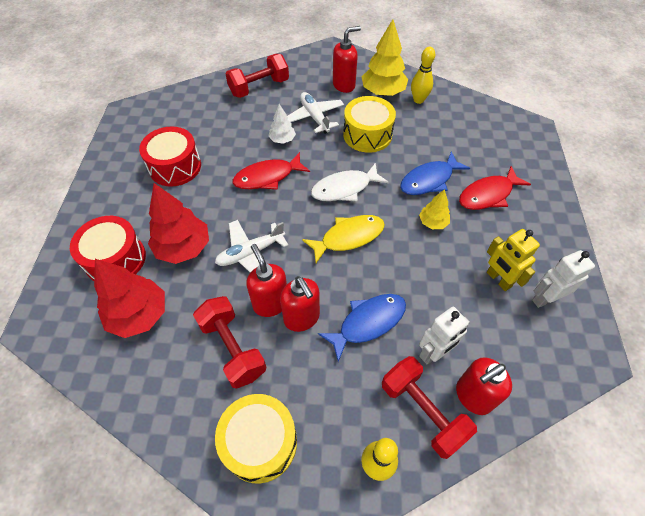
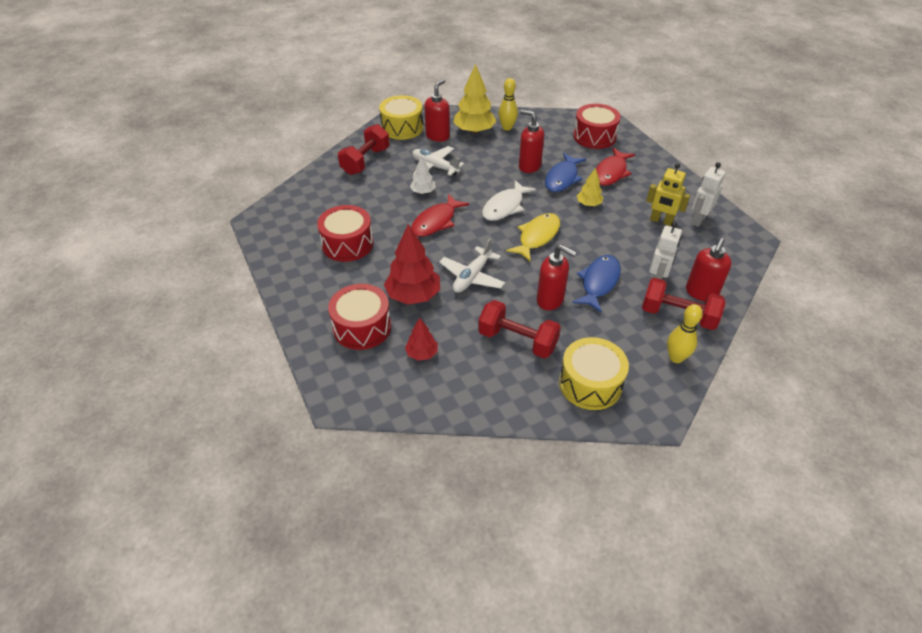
camera: 30 degrees left, 10 degrees down
(139, 315) = (422, 353): red tree -> red tree, size x0.54
(270, 303) = (518, 301): red soap dispenser -> red soap dispenser (529, 166)
(367, 135) = (489, 164): yellow drum -> yellow drum (402, 128)
(503, 144) = (594, 136): none -> red drum

